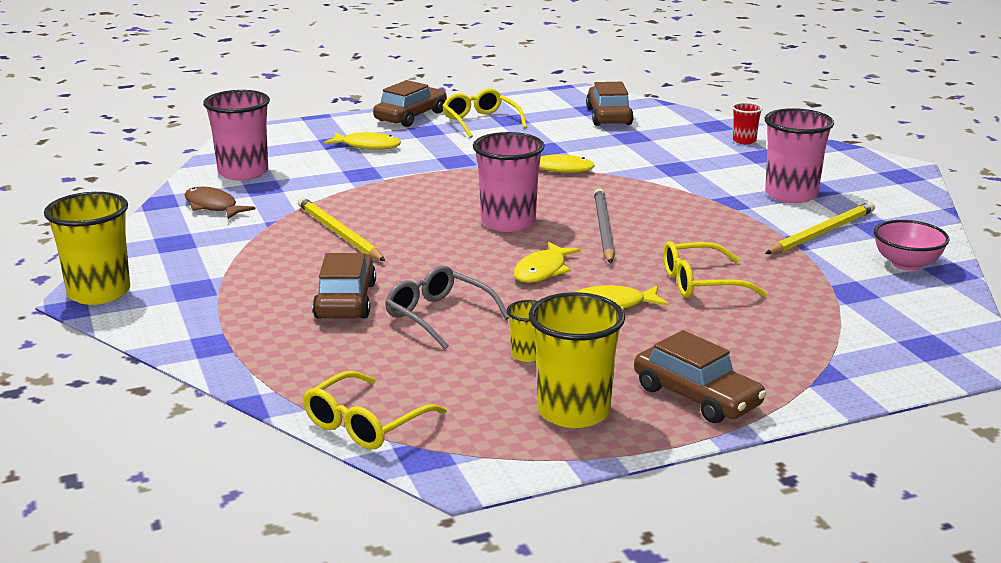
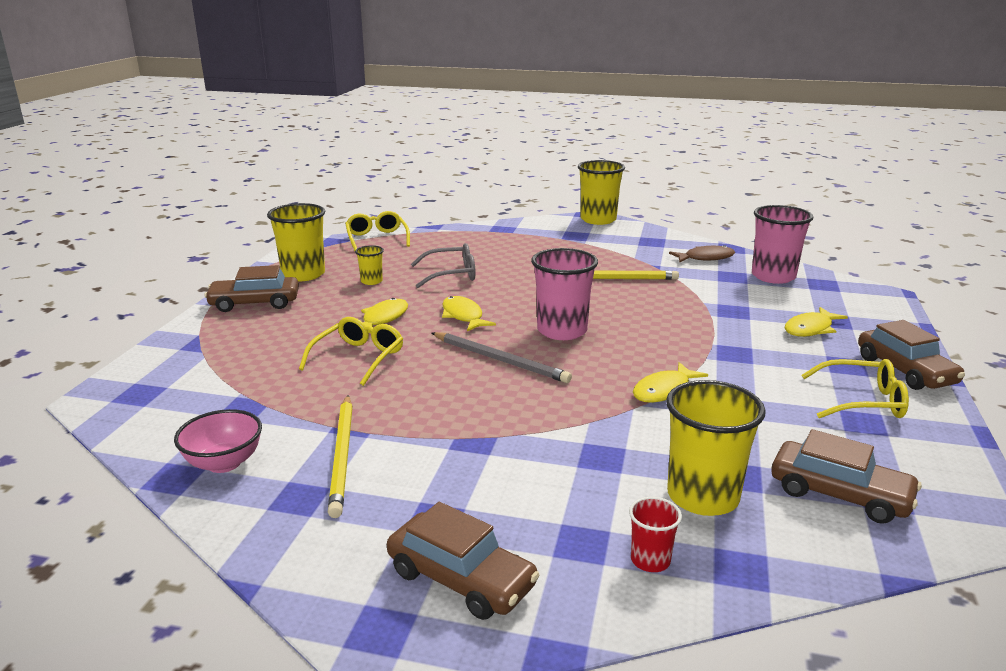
camera: 125 degrees right, 0 degrees up
(345, 301) = (507, 260): brown car -> brown car (461, 579)
(668, 140) = (702, 496): none -> yellow cup
(791, 194) = (443, 491): pink cup -> none

